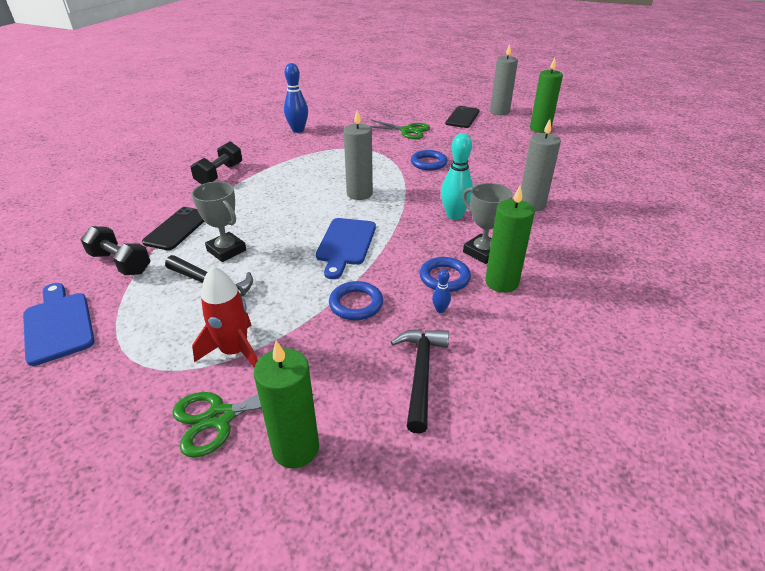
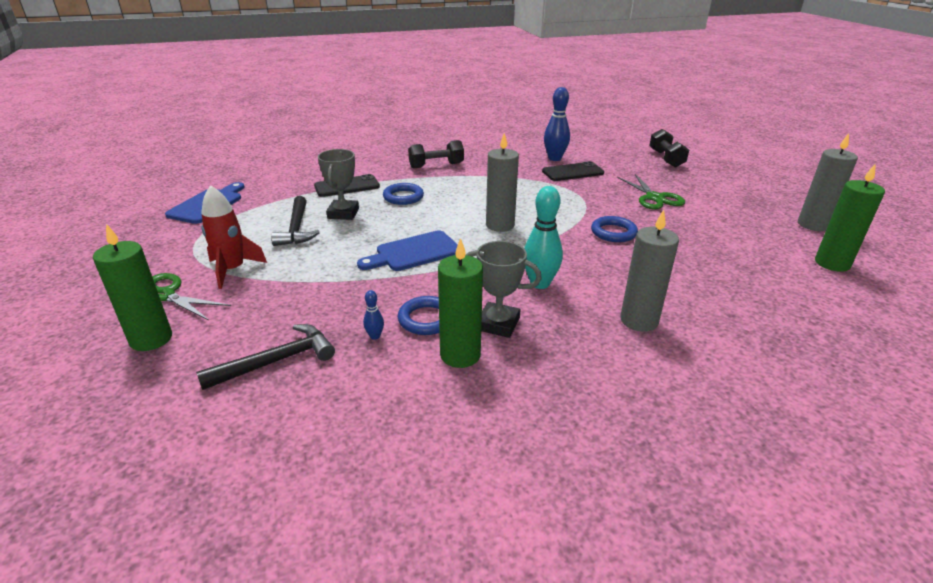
camera: 50 degrees right, 5 degrees down
(120, 263) = (286, 190): black dumbbell -> black dumbbell (666, 159)
(356, 304) = (337, 292): blue ring -> blue ring (403, 197)
(462, 117) = (747, 211): black phone -> black phone (572, 172)
(482, 252) = (498, 324): grey trophy -> grey trophy turned 75 degrees counterclockwise

